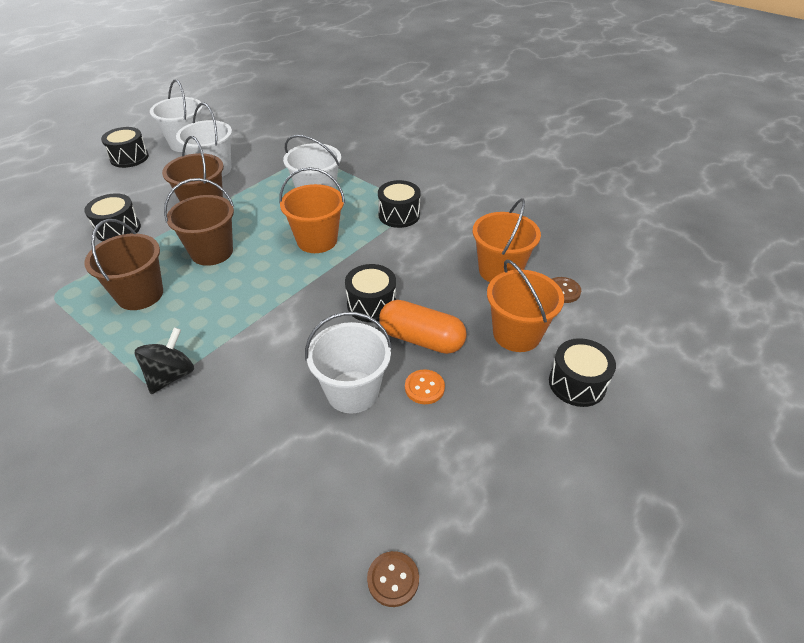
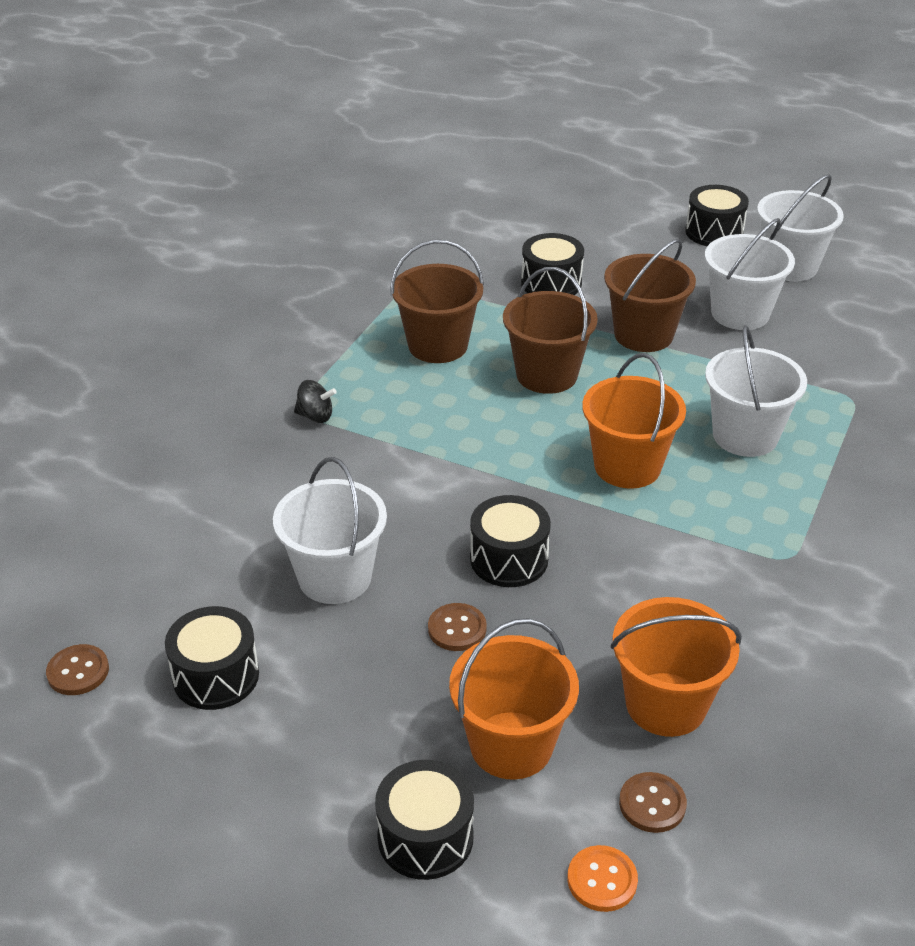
camera: 75 degrees right, 5 degrees down
(171, 376) = (315, 416): black spinning top -> black spinning top, size x0.65
(399, 215) = (751, 544): black drum -> black drum (216, 676)
(421, 339) = (457, 629): orange capsule -> brown button
(424, 388) = (362, 649): orange button -> orange button (602, 880)

